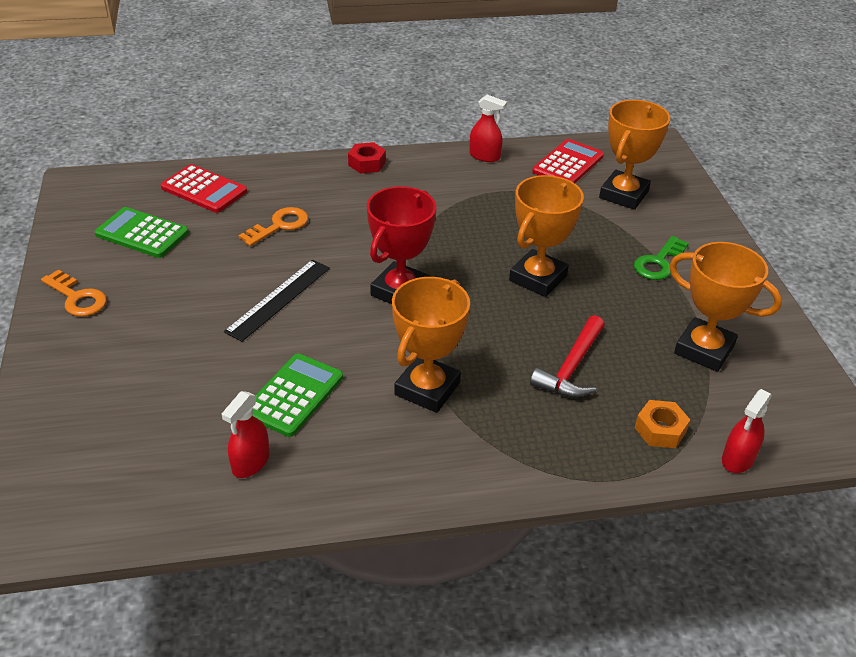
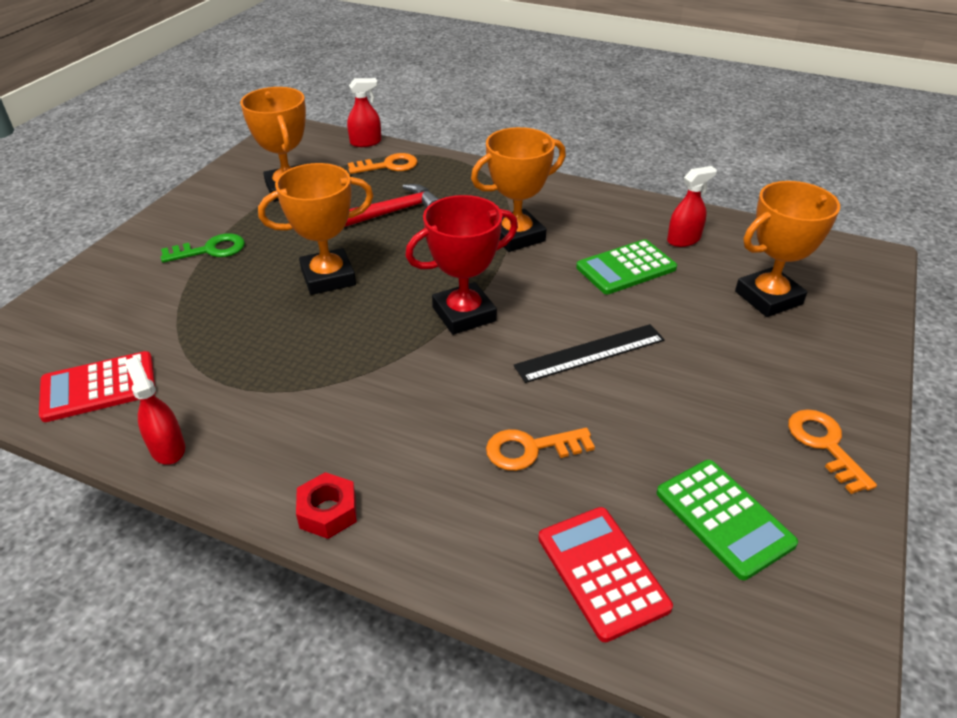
camera: 145 degrees left, 0 degrees up
(623, 195) = (117, 322): orange trophy -> orange trophy (768, 298)
(660, 430) = (388, 166): orange nut -> orange key

